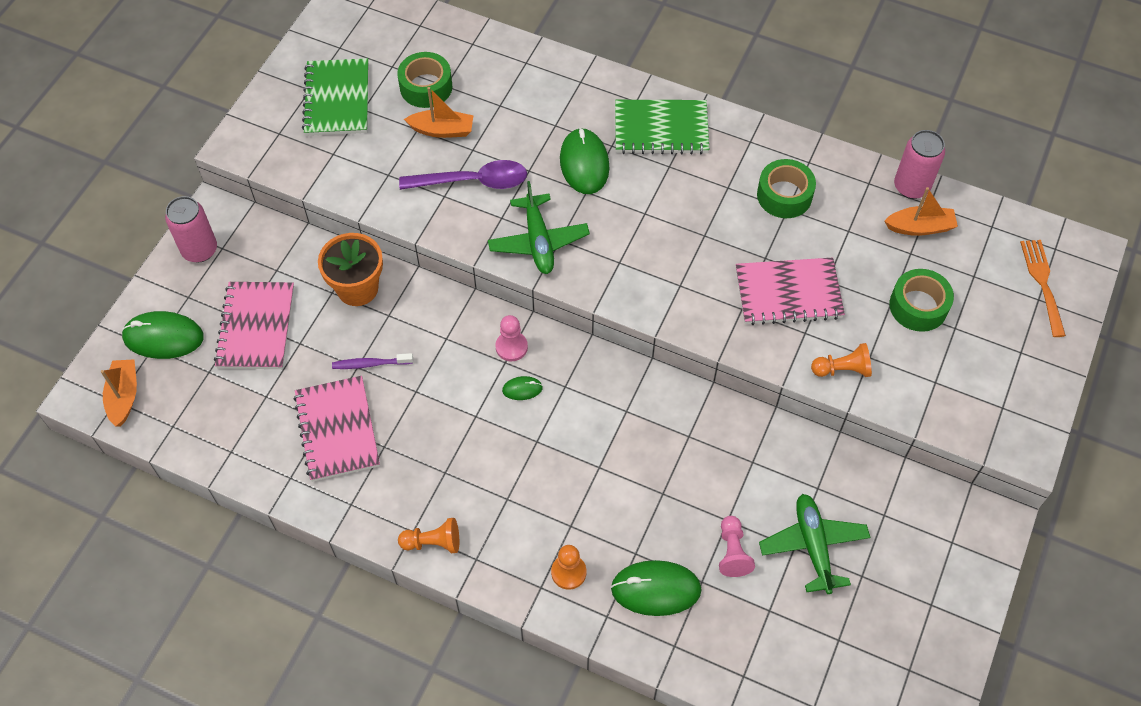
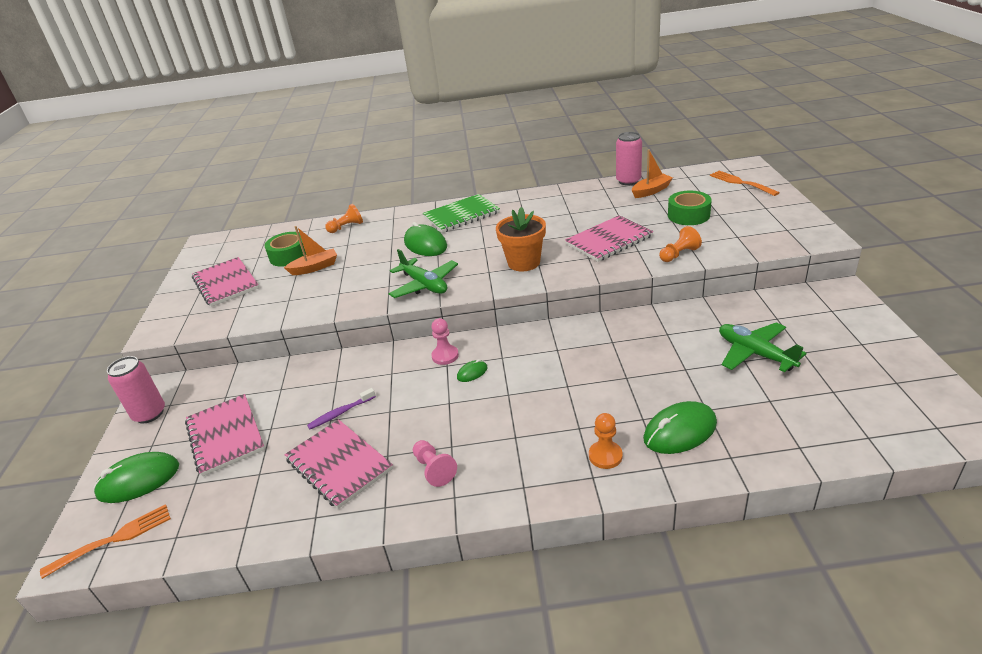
camera: 25 degrees left, 25 degrees down
(124, 396) = (114, 539): orange boat -> orange fork
(337, 99) = (226, 283): green notebook -> pink notebook
(357, 288) = (301, 378): orange flower pot -> orange flower pot (524, 263)
(433, 542) = (478, 495): orange pawn -> orange pawn (346, 227)
(473, 181) = (355, 279): purple spoon -> none
(732, 552) = (708, 383): pink pawn -> pink pawn (434, 469)
(784, 195) = (562, 209): green tape -> none

